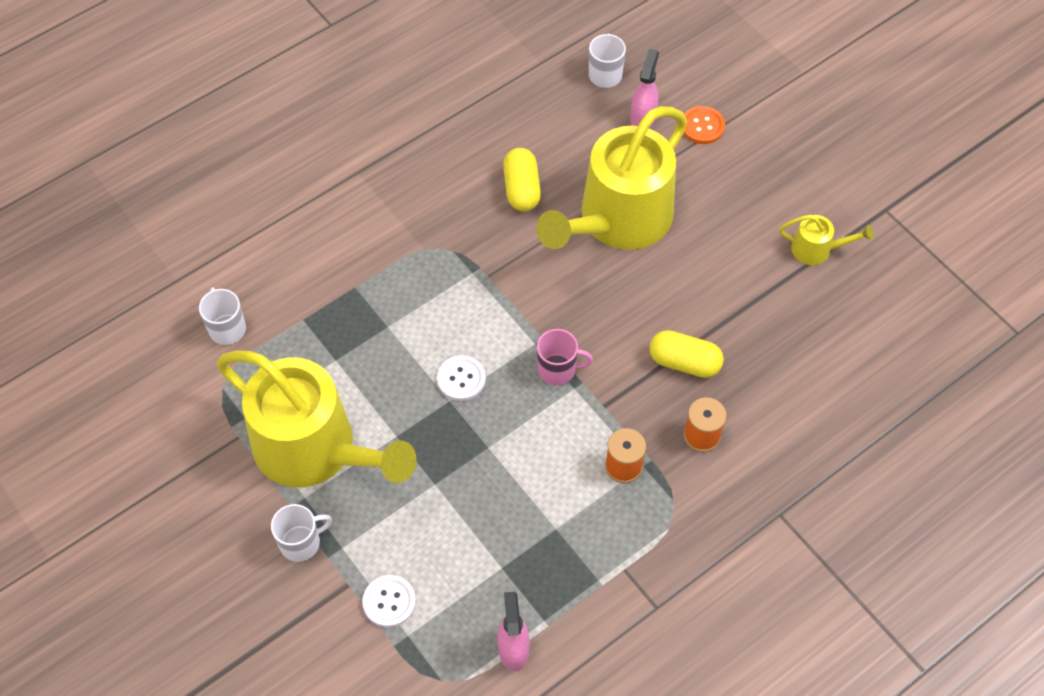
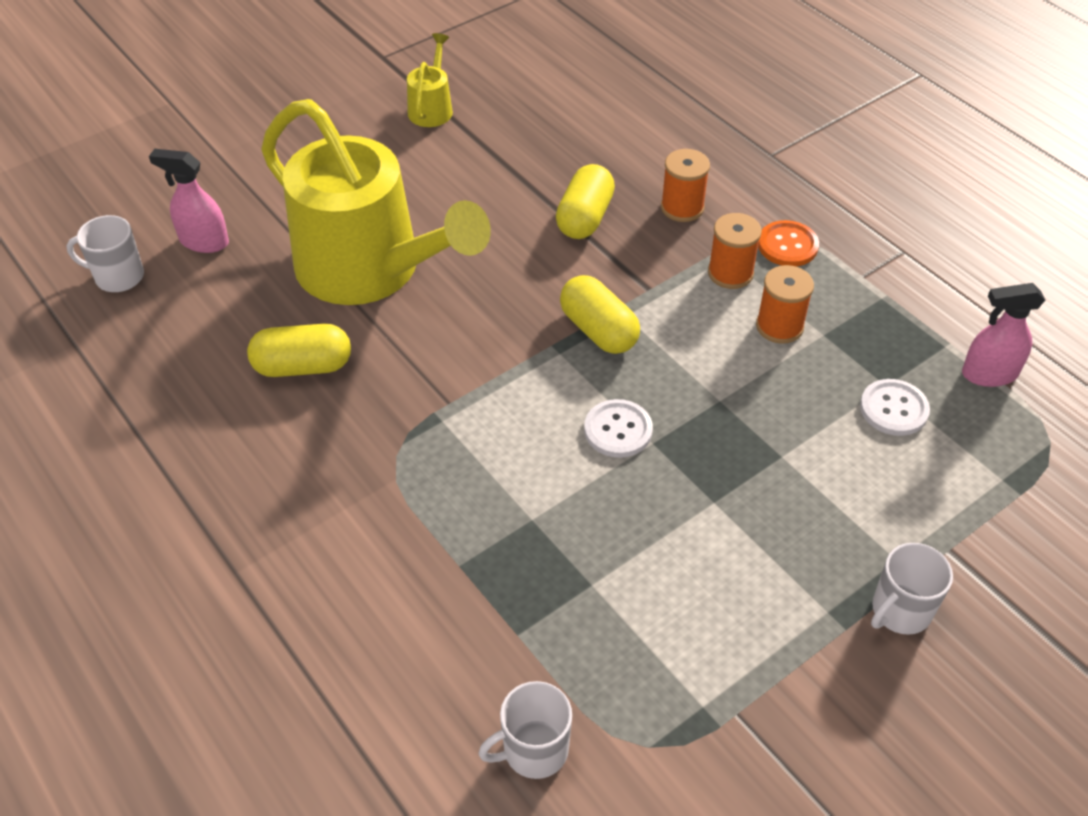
camera: 90 degrees left, 10 degrees down
(301, 542) = (900, 611): white mug -> white mug turned 105 degrees counterclockwise
(316, 450) = (748, 601): yellow watering can -> none
(389, 602) = (962, 501): white button -> white button (893, 409)
(558, 369) = (598, 330): pink mug -> yellow capsule
(564, 497) = (779, 326): none -> orange spool
(702, 126) = (232, 189): orange button -> orange button (787, 245)

